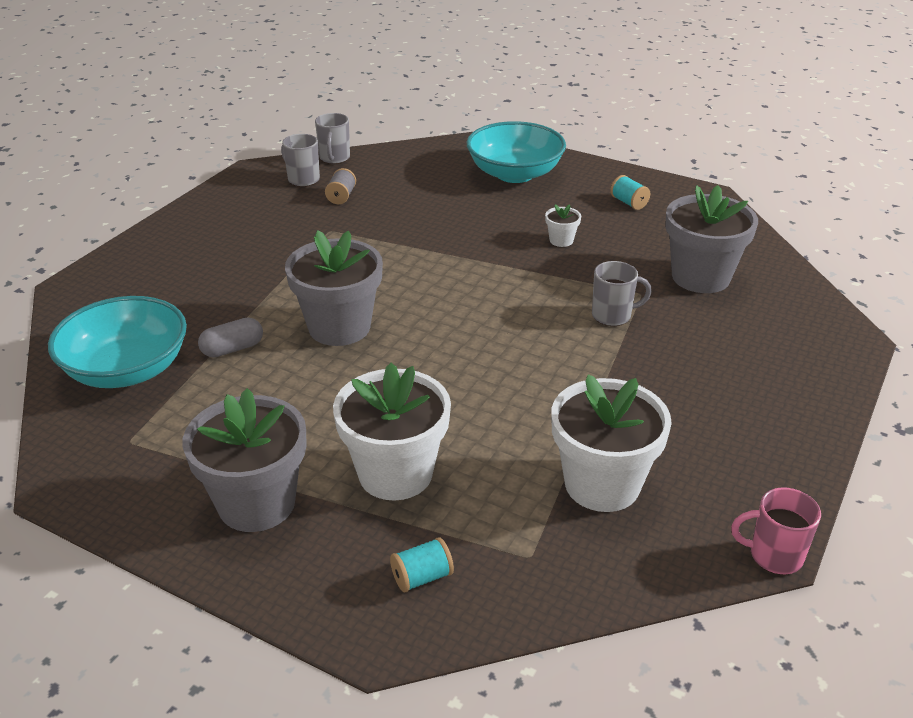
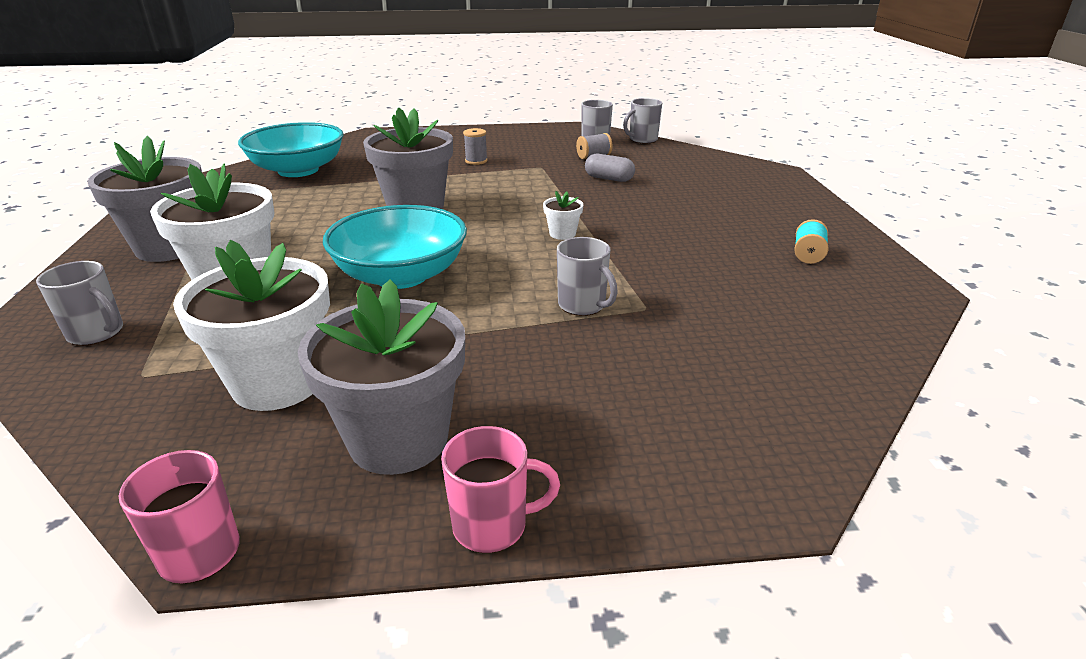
camera: 55 degrees right, 5 degrees down
(232, 349) = (351, 187): grey capsule -> grey capsule (609, 179)
(263, 256) = (476, 161): none -> grey spool
(422, 577) = (97, 333): turquoise spool -> grey mug
(515, 173) = (750, 196): turquoise bowl -> turquoise bowl (401, 275)
(561, 240) = (676, 245): white flower pot -> white flower pot (562, 234)
(700, 277) = (736, 334): grey flower pot -> grey flower pot (398, 439)
(819, 438) = (492, 525): none -> pink mug

